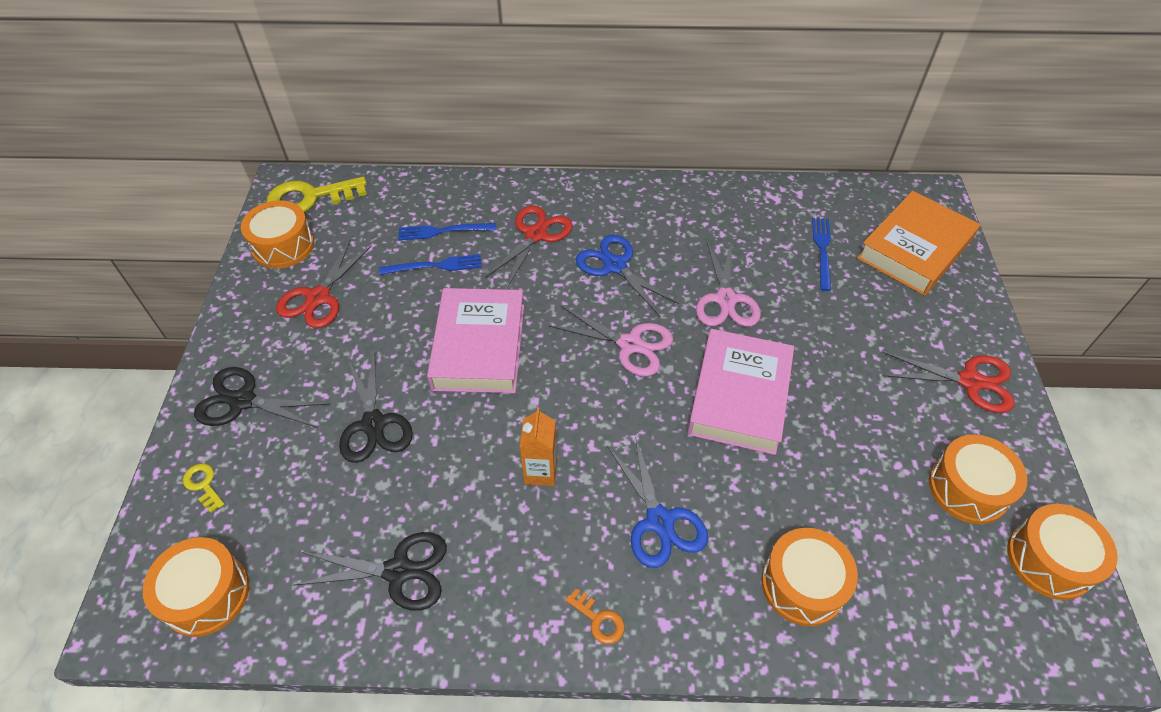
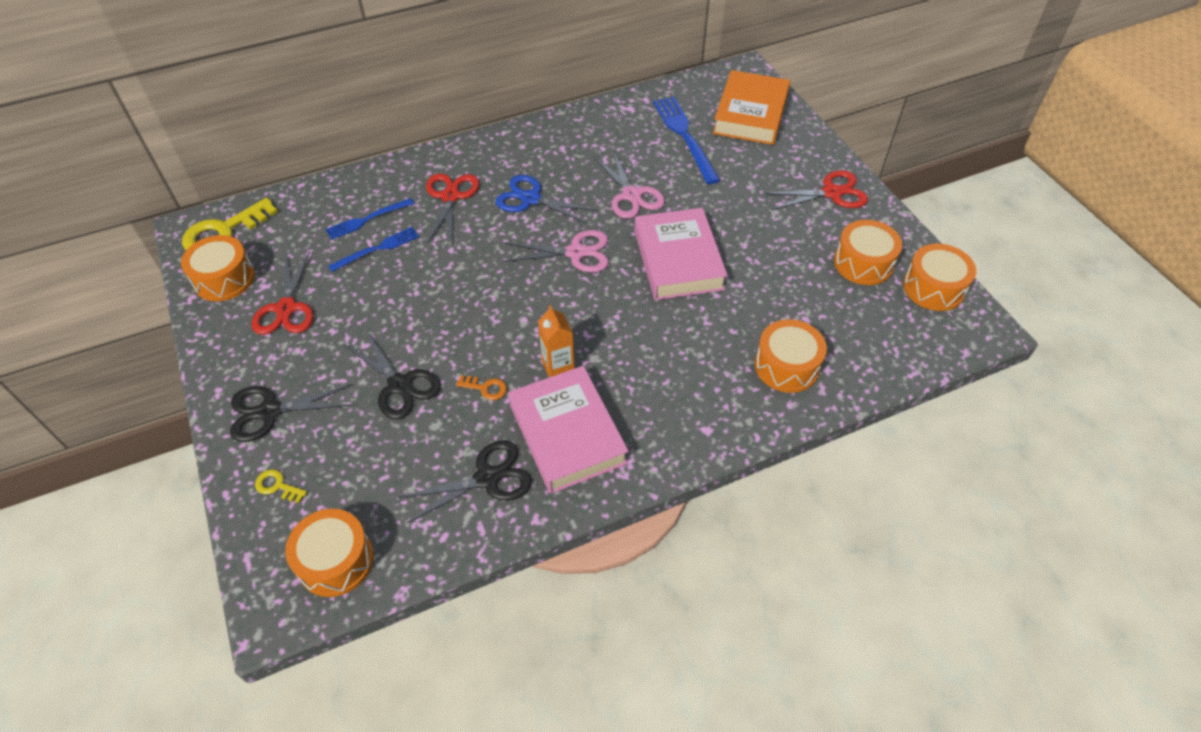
camera: 25 degrees left, 0 degrees up
(479, 346) = (454, 296): pink book -> pink book (567, 434)
(598, 620) = (658, 446): orange key -> orange key (485, 388)
(659, 521) = (666, 365): blue scissors -> none
(822, 250) = (685, 136): blue fork -> blue fork, size x1.64

